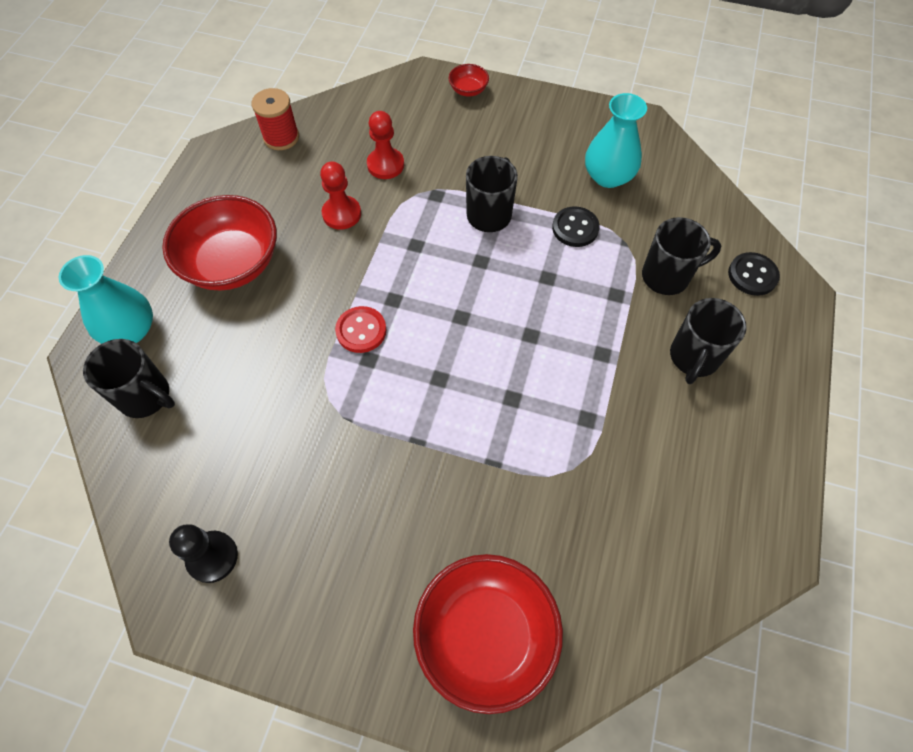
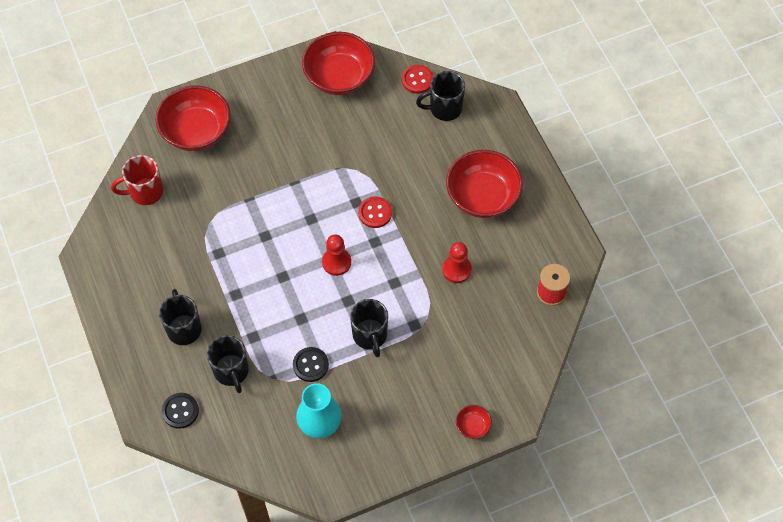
camera: 140 degrees right, 0 degrees up
(128, 464) = (417, 80): none -> red button
(130, 330) = (491, 128): turquoise vase -> none
(212, 557) = (339, 77): black pawn -> red bowl
(385, 165) = (466, 322): red pawn -> red pawn (336, 262)
(631, 588) = (145, 192): none -> red mug
(667, 276) = (231, 371): black mug -> black mug turned 60 degrees counterclockwise

